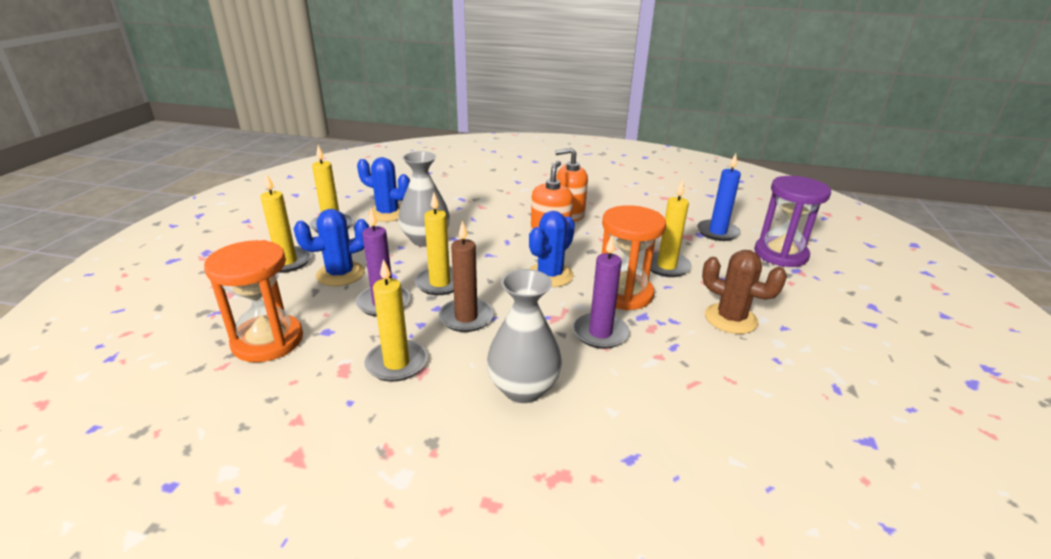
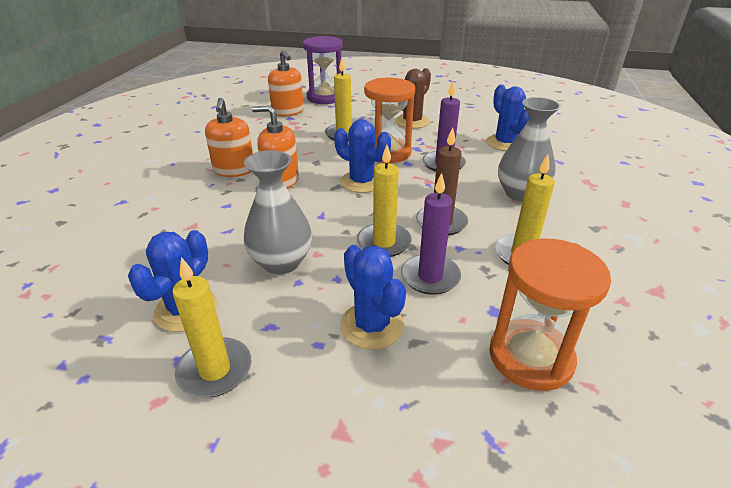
camera: 90 degrees left, 5 degrees up
(287, 262) = (339, 398): yellow candle -> none
(685, 404) = (505, 143): none -> blue cactus
(717, 232) = (288, 112): blue candle -> orange soap dispenser

